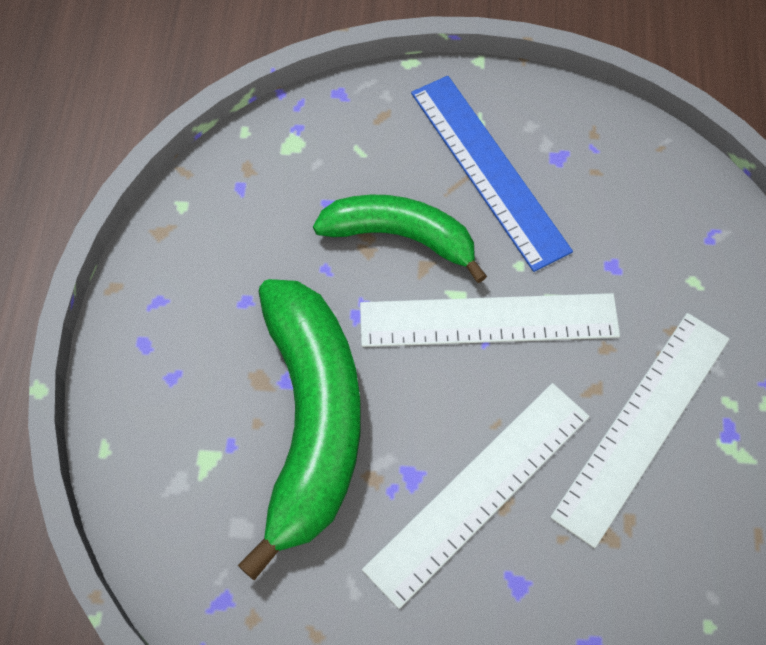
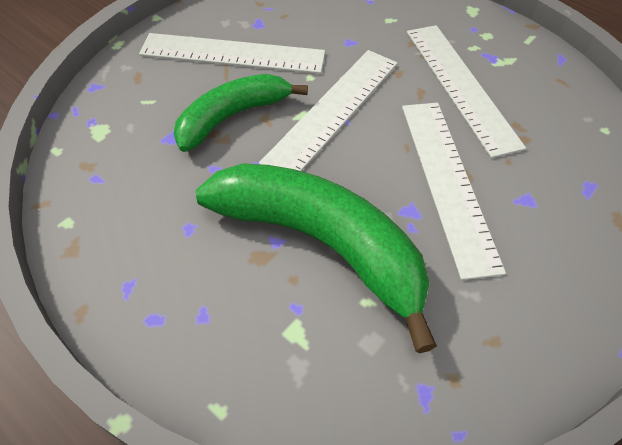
camera: 55 degrees left, 10 degrees down
(488, 170) = (232, 54): blue ruler -> white ruler

